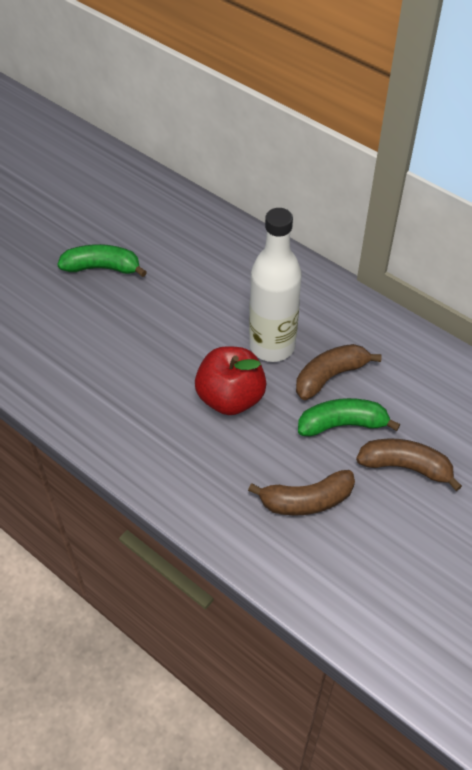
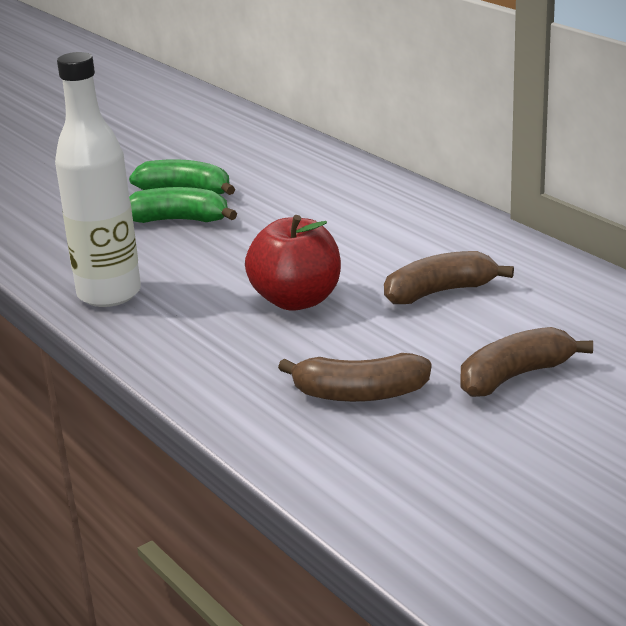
camera: 15 degrees right, 25 degrees down
(272, 346) = (372, 263): white bottle -> white bottle (109, 294)
(342, 424) = (439, 333): green banana -> green banana (179, 220)
(405, 466) = (515, 376): brown banana -> brown banana turned 60 degrees counterclockwise

